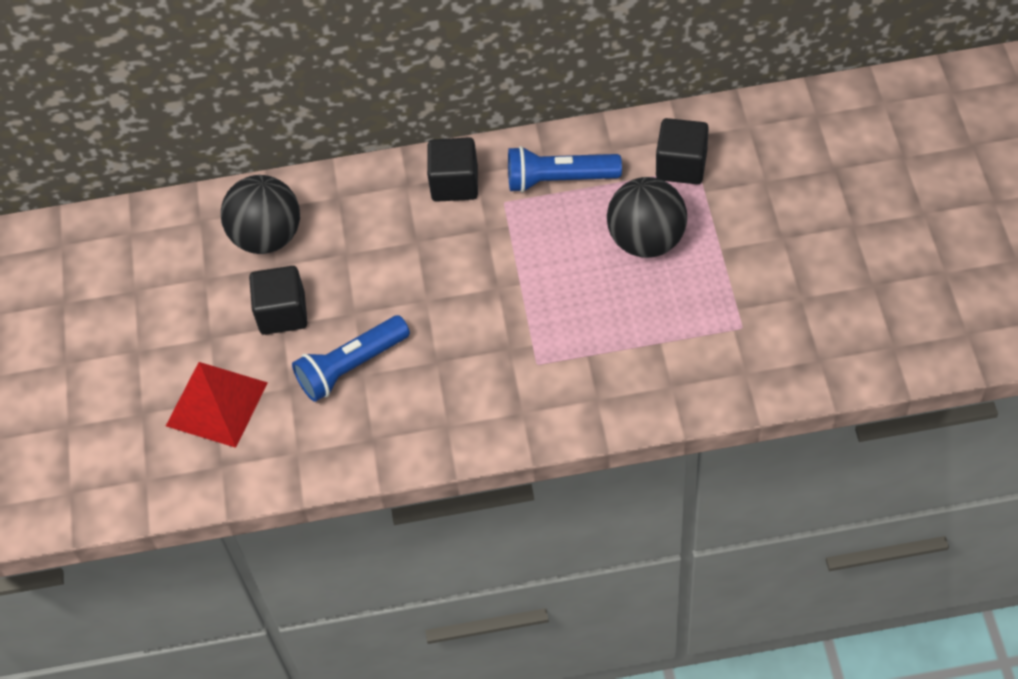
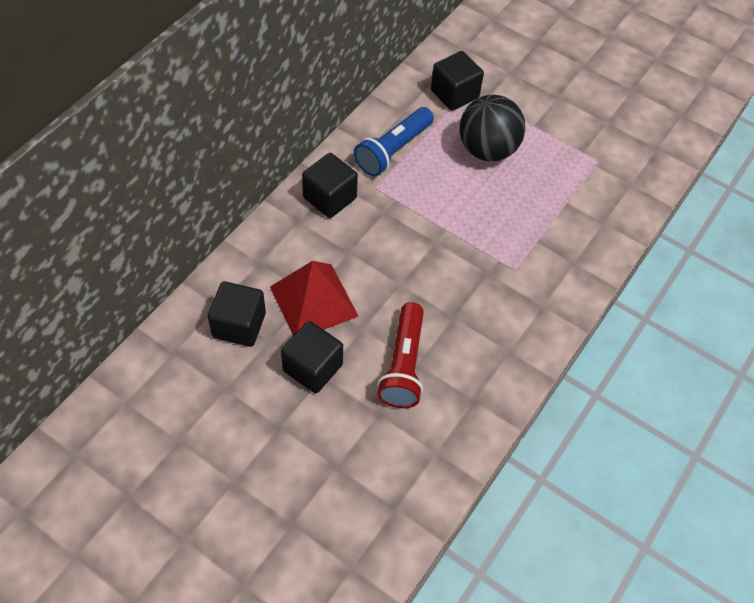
camera: 55 degrees left, 0 degrees up
(217, 404) = (340, 468): red pyramid -> red pyramid (313, 301)
(267, 236) = (239, 325): black ball -> black cube
(351, 367) = (403, 365): blue flashlight -> red flashlight

